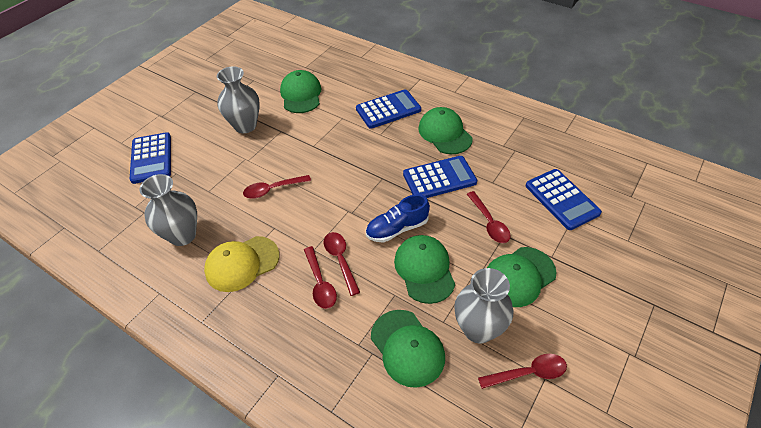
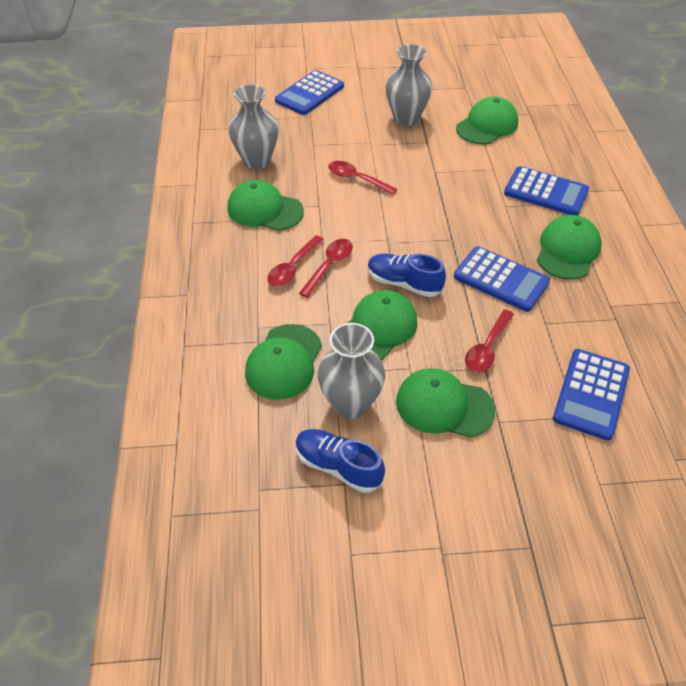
camera: 50 degrees right, 0 degrees up
(242, 264) = (264, 210): yellow cap -> green cap
(528, 373) = (338, 466): red spoon -> blue shoe

